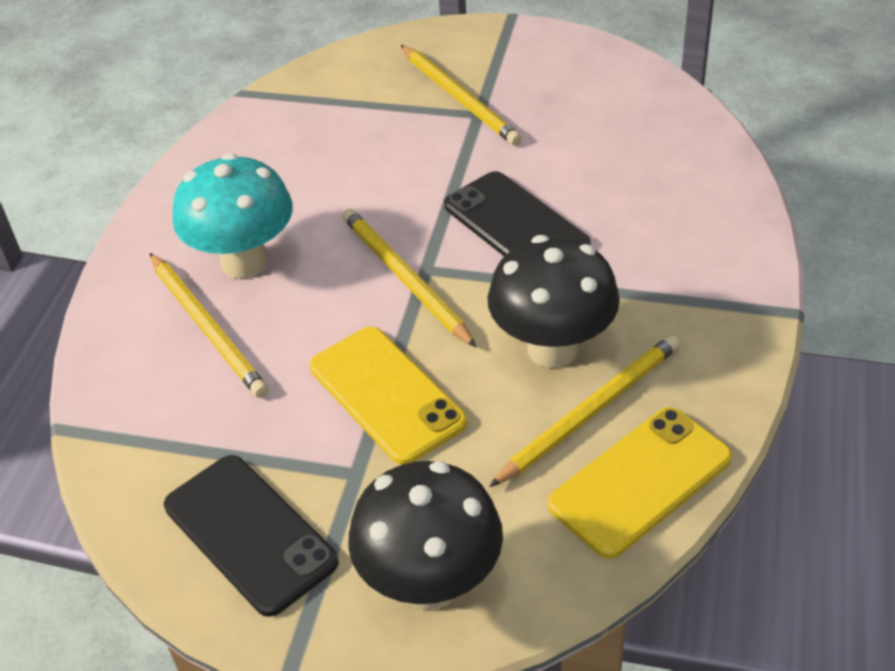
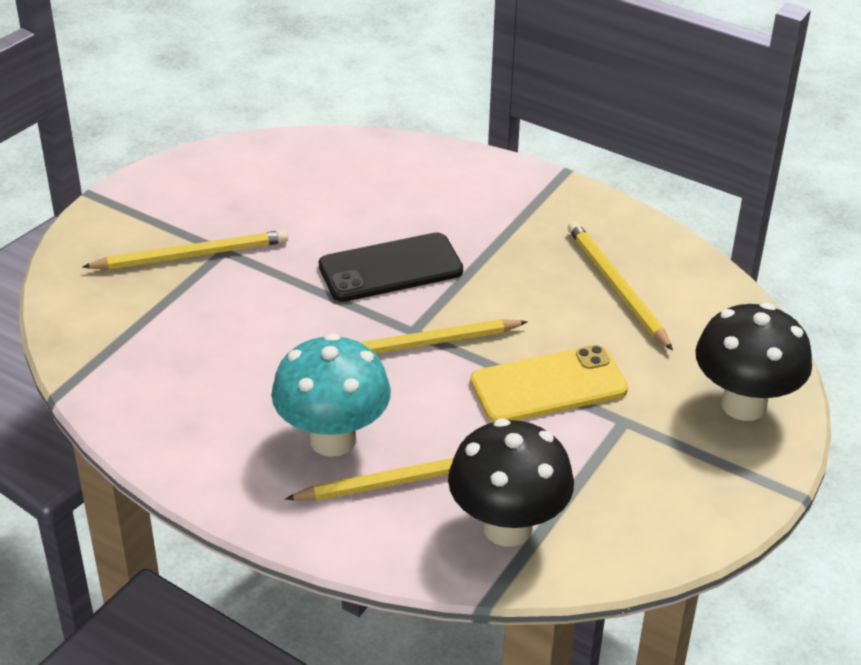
camera: 75 degrees left, 5 degrees down
(249, 534) = (662, 493): black phone -> none
(552, 348) = (543, 287): black mushroom -> black mushroom (507, 527)
(640, 481) = (691, 283): yellow phone -> none

